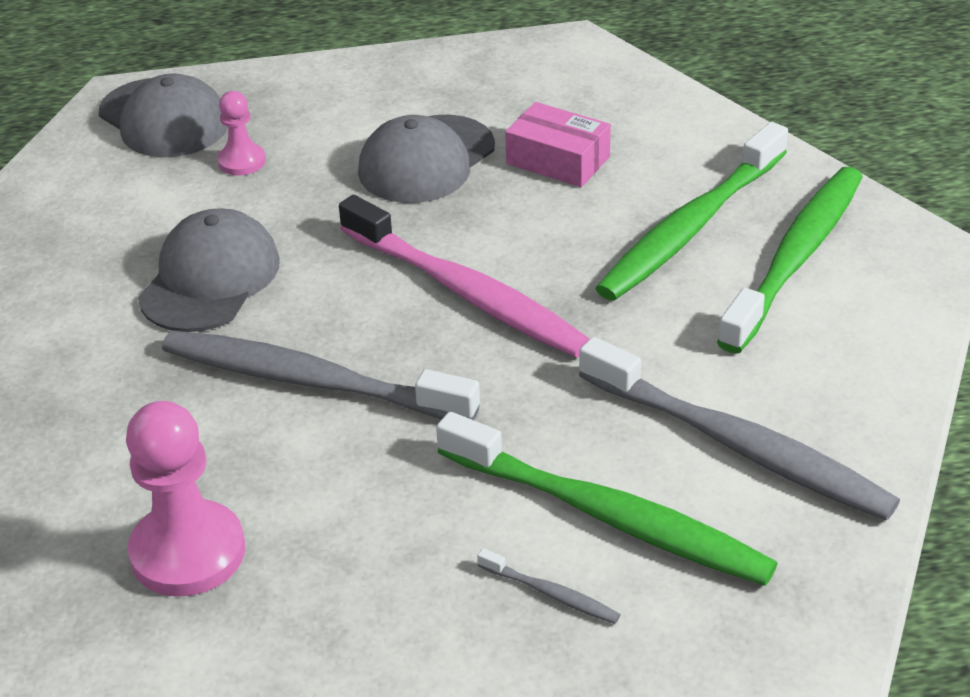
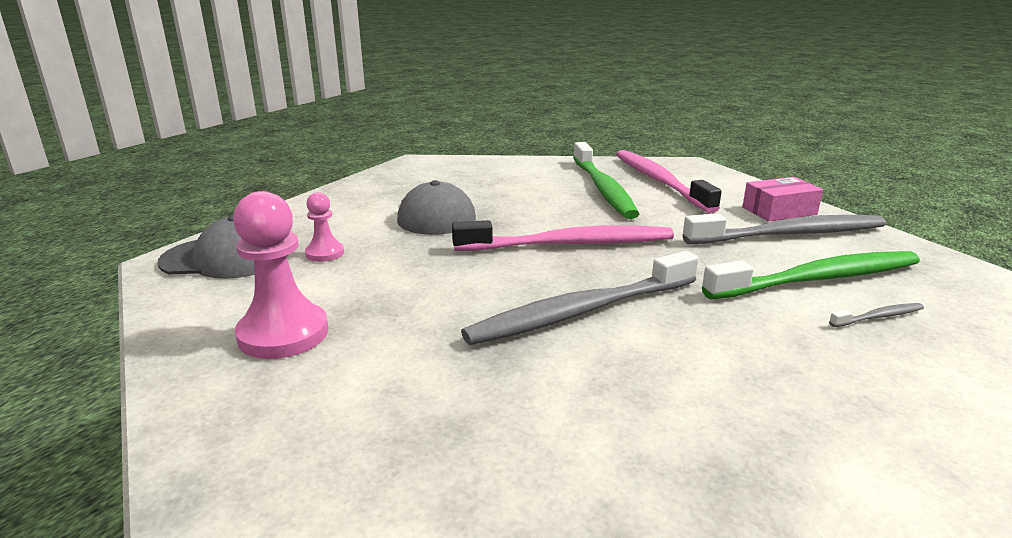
camera: 50 degrees left, 15 degrees down
(188, 552) = (717, 427): pink pawn -> pink pawn (283, 334)
(210, 279) = (418, 304): grey cap -> none
(558, 160) = (499, 192): pink box -> pink box (779, 211)
(796, 257) = (659, 181): green toothbrush -> pink toothbrush

